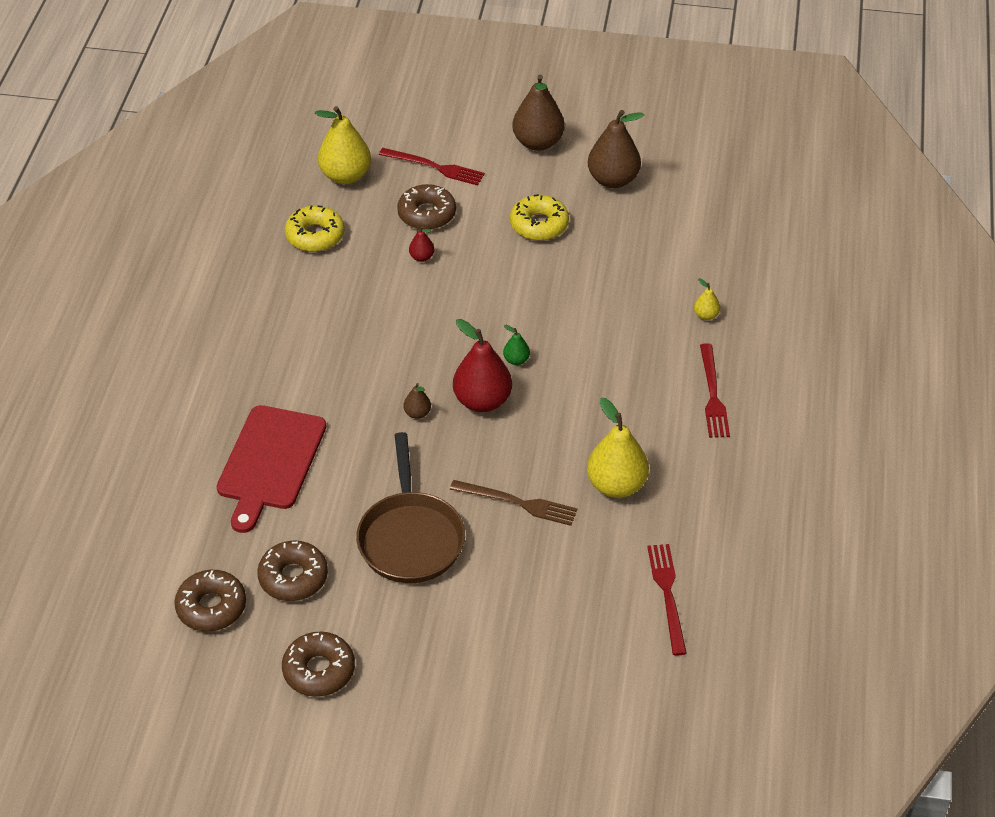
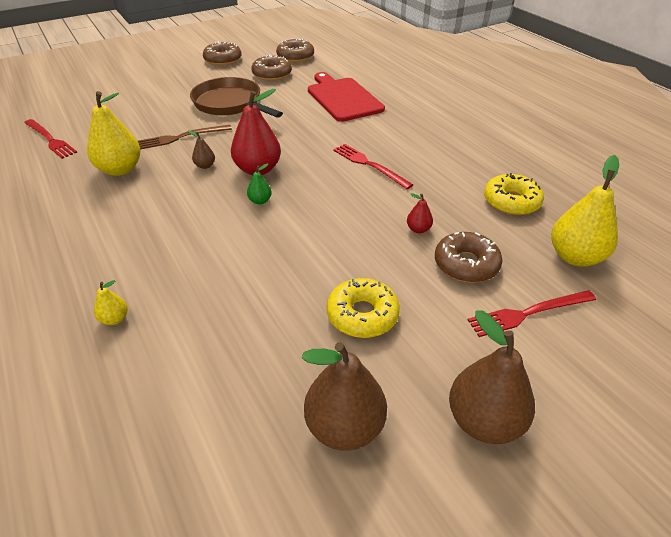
camera: 140 degrees right, 5 degrees down
(417, 413) = (292, 146): brown pear -> brown pear (205, 166)
(713, 395) = (71, 254): red fork -> red fork (369, 165)

